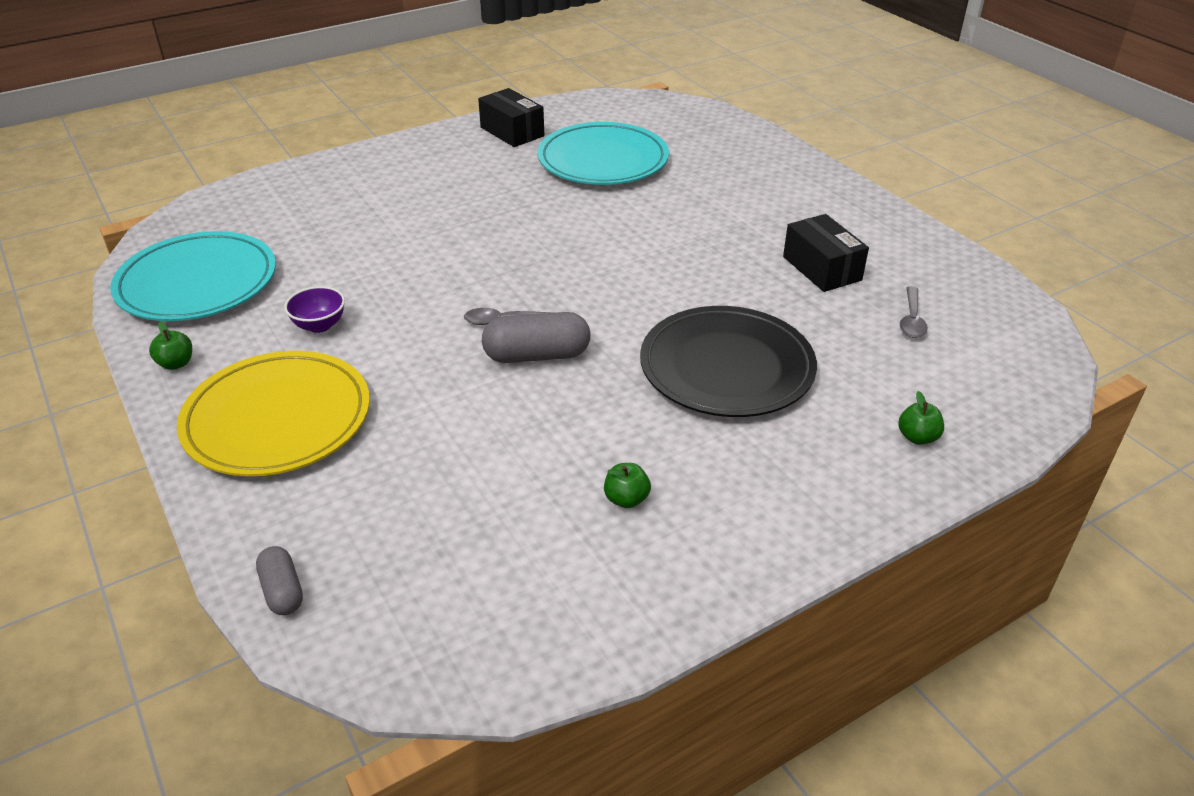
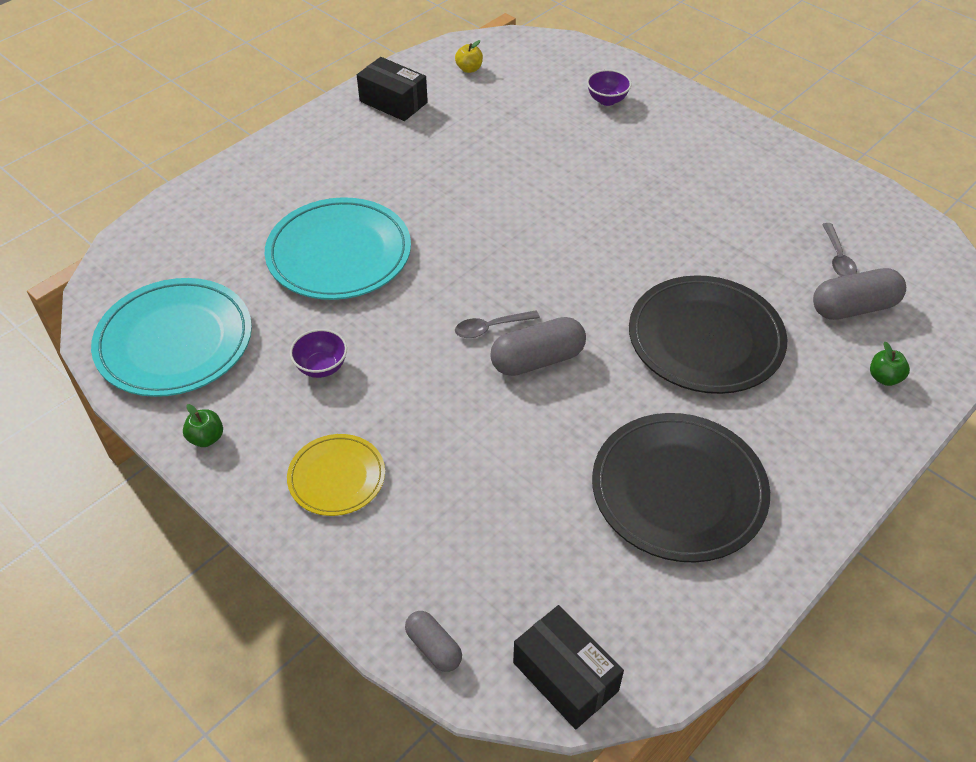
camera: 15 degrees left, 10 degrees up
(277, 419) = (337, 477): yellow plate -> yellow plate, size x0.56
(599, 116) = (469, 69): none -> yellow apple
(603, 160) = (497, 123): turquoise plate -> turquoise plate (339, 254)
(626, 499) = (678, 490): green apple -> black plate
(724, 156) = (607, 100): none -> purple bowl
(821, 268) = (743, 216): black box -> black box (565, 676)
(910, 367) = (853, 307): none -> grey capsule

